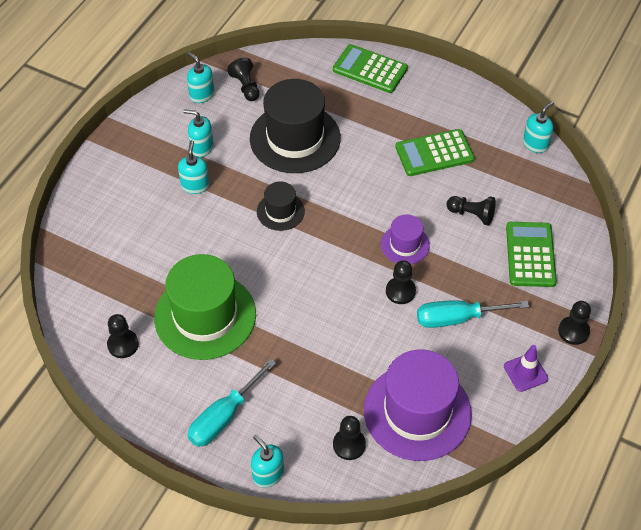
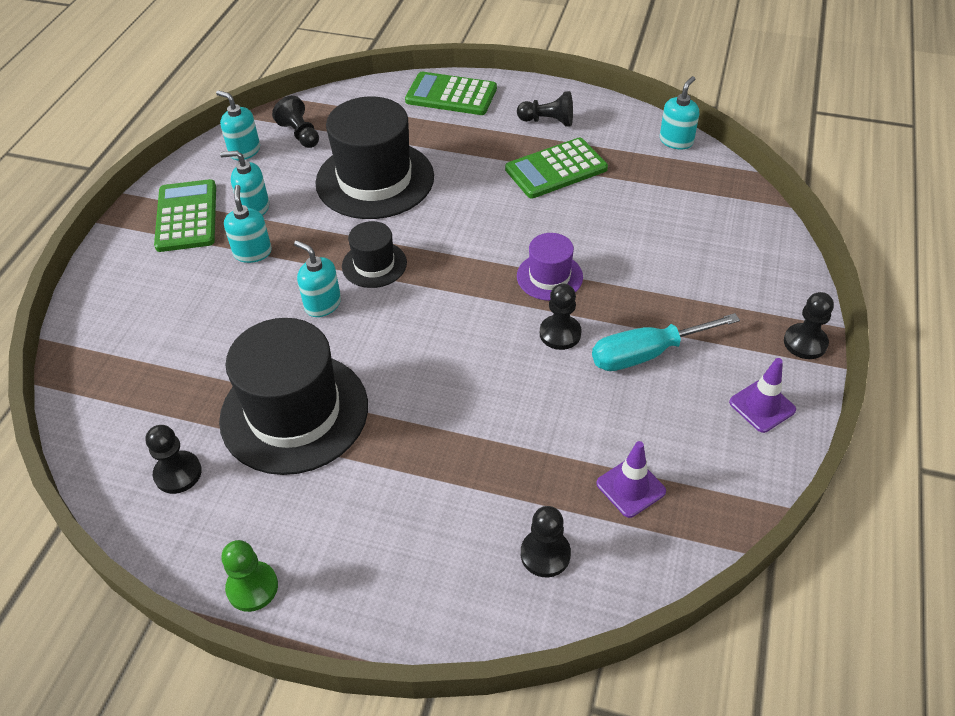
camera: 10 degrees left, 5 degrees down
(160, 429) = (252, 587): none -> green pawn
(205, 316) = (294, 412): green hat -> black hat
(223, 417) = (347, 549): turquoise screwdriver -> none
(268, 474) = (433, 624): turquoise soap dispenser -> turquoise soap dispenser (322, 304)
(417, 412) = (630, 487): purple hat -> purple traffic cone
(472, 215) = (625, 228): black pawn -> black pawn (548, 121)
(530, 255) = (715, 261): green calculator -> green calculator (187, 216)

